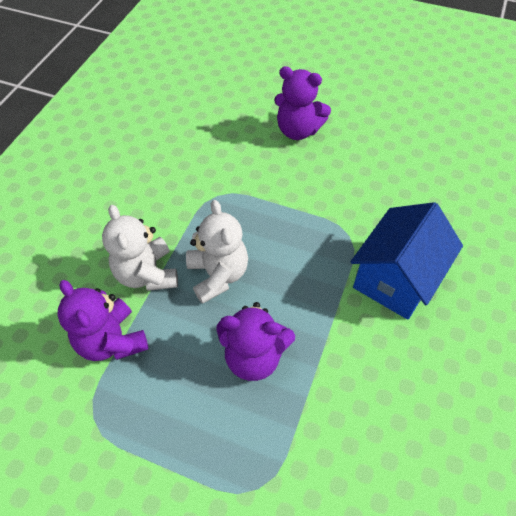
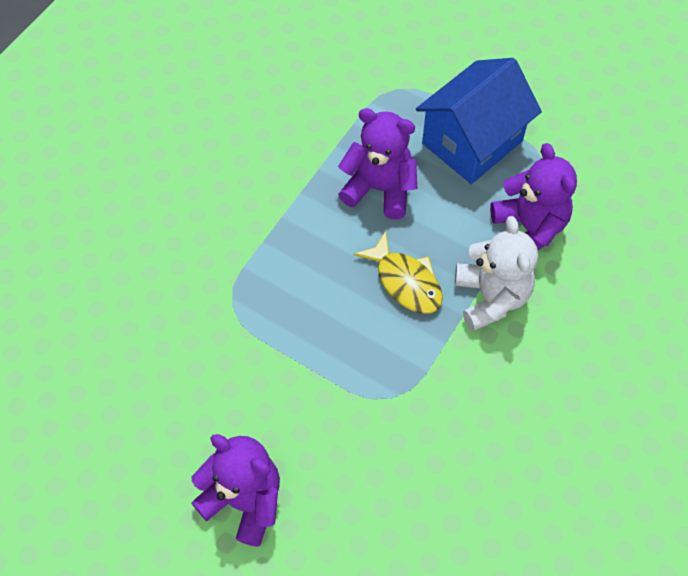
camera: 170 degrees left, 5 degrees up
(218, 275) = (405, 281): white teddy bear -> yellow fish
(396, 279) = (199, 241): blue house -> blue house (472, 142)

